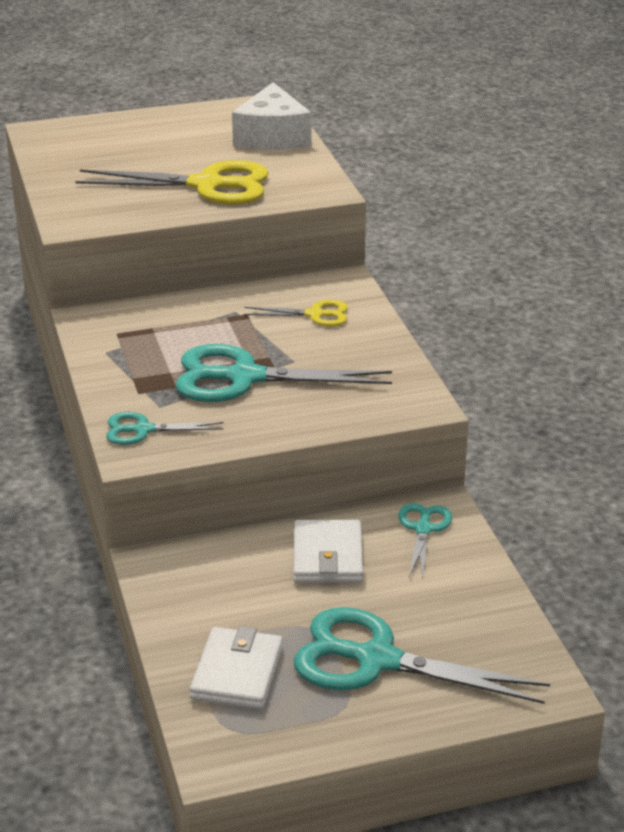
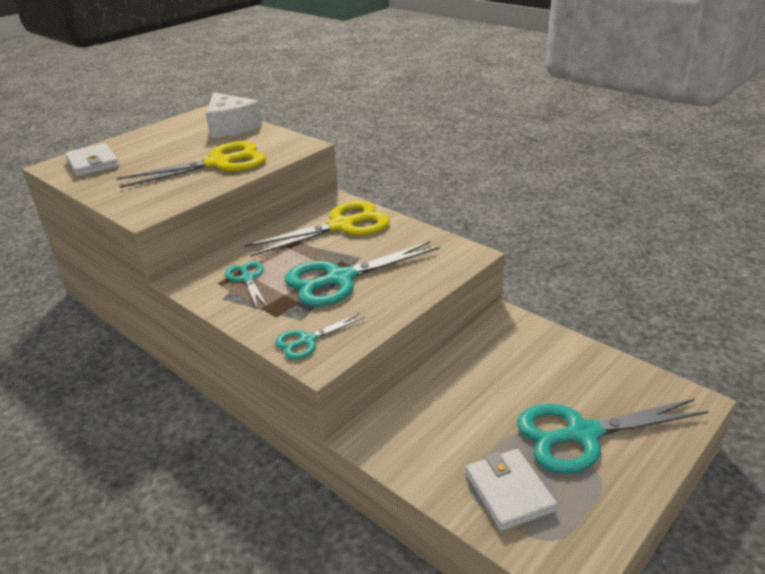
camera: 30 degrees left, 0 degrees up
(315, 314) = (341, 226): yellow scissors -> yellow scissors, size x1.93
(327, 556) = (475, 379): white wallet -> white wallet (93, 163)
(423, 529) = (511, 335): turquoise scissors -> turquoise scissors (247, 278)

